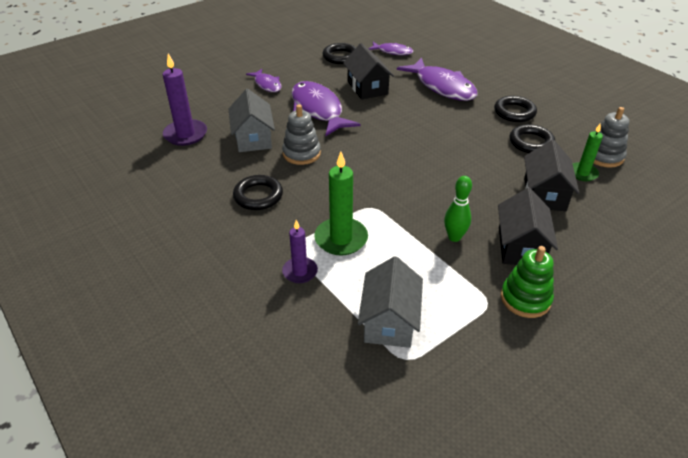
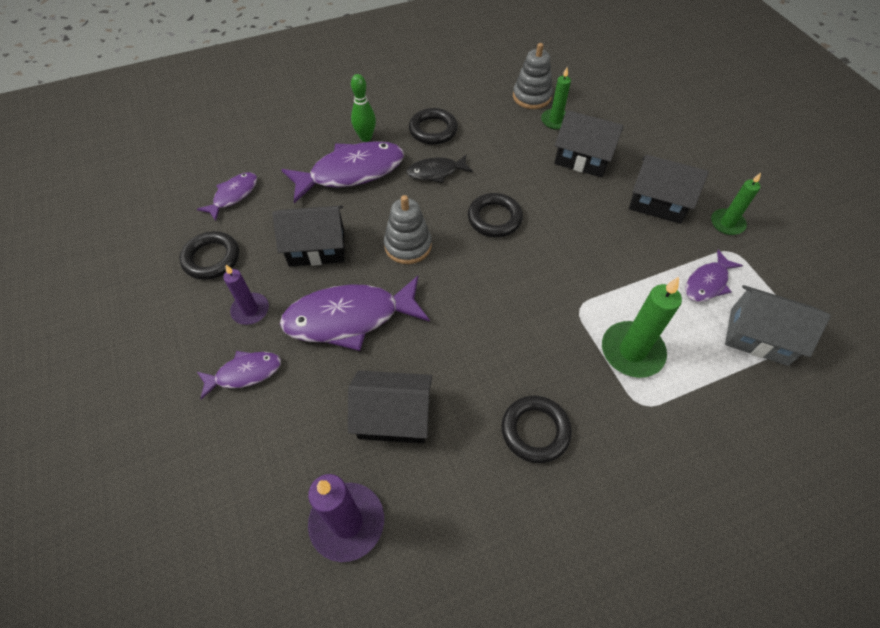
camera: 75 degrees left, 15 degrees up
(253, 138) = (393, 417): grey house -> black house
(300, 272) = (685, 406): purple candle -> purple candle (250, 310)
(301, 153) = (451, 360): grey stacking toy -> grey stacking toy (408, 245)
(437, 284) = (707, 283): none -> purple fish
(454, 237) = (639, 248): green bowling pin -> green bowling pin (366, 137)
(469, 121) = (436, 172): none -> black fish
(525, 299) = (727, 223): green stacking toy -> green candle
(531, 142) = (494, 137): black ring -> black ring (494, 218)

